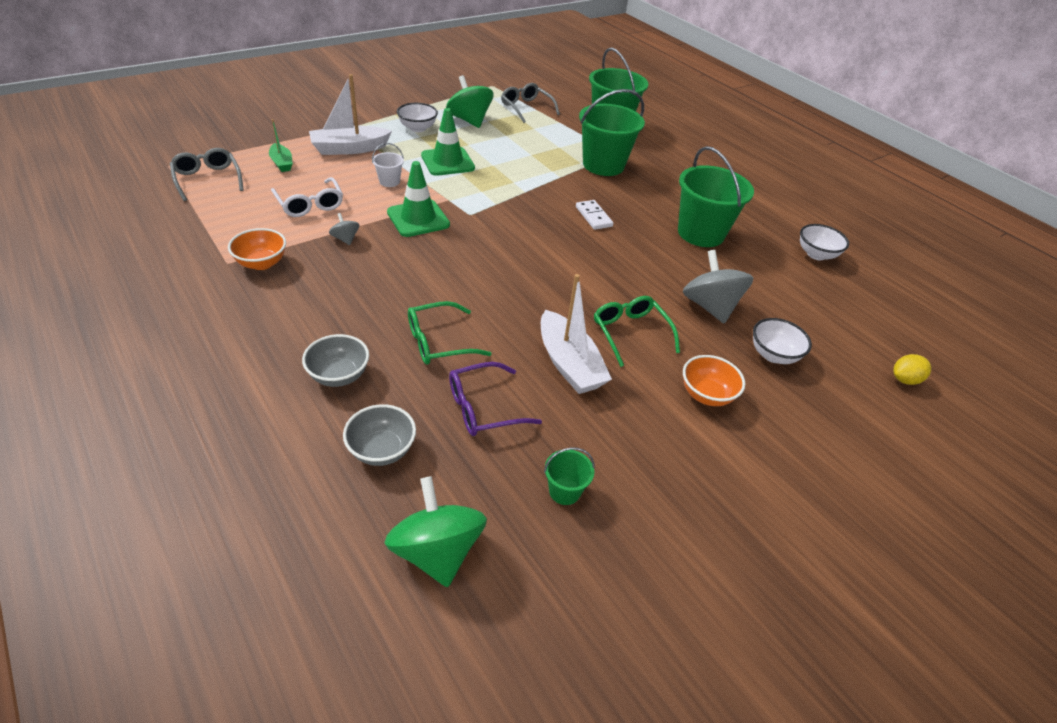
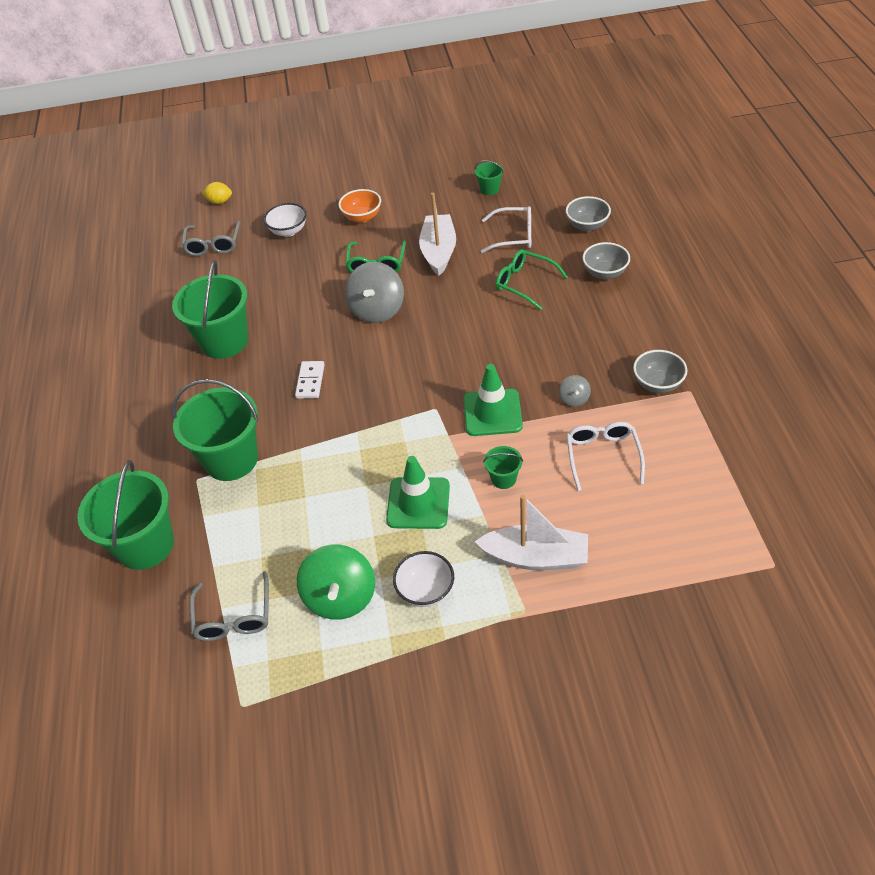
camera: 145 degrees left, 5 degrees up
(208, 179) = (721, 525): grey glasses -> grey glasses (213, 244)
(262, 263) = (657, 384): orange bowl -> grey bowl
(282, 163) = (629, 542): green boat -> none
(389, 181) = (503, 479): white bucket -> green bucket
(437, 551) = (571, 179): green spinning top -> none
(439, 342) = (524, 283): green glasses -> green glasses turned 150 degrees counterclockwise
(484, 408) = (513, 236): purple glasses -> white glasses
(710, 306) = (295, 272): grey spinning top -> grey spinning top (377, 310)
(816, 254) = (146, 299): white bowl -> none

